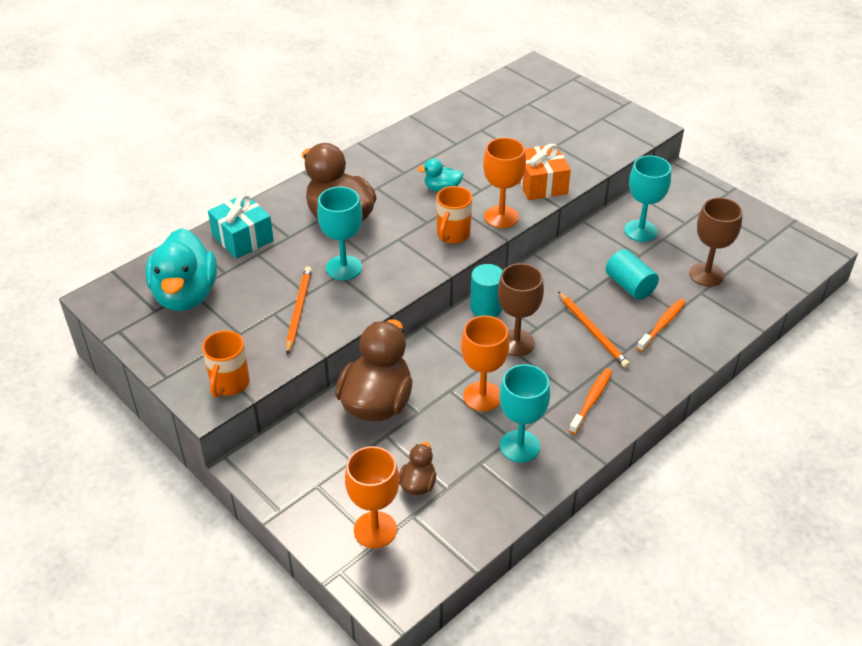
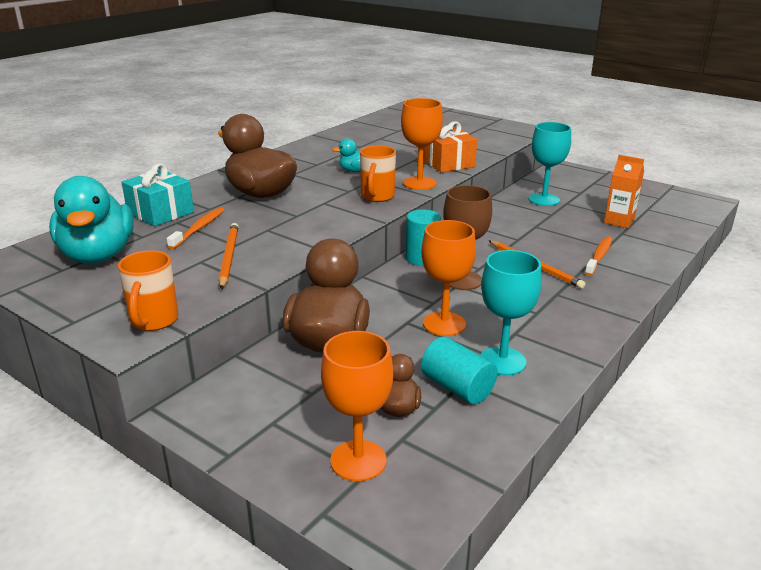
camera: 10 degrees left, 15 degrees down
(344, 268) = (272, 224): turquoise goblet -> none
(591, 400) = (560, 316): orange toothbrush -> orange toothbrush (199, 228)
(629, 286) = (553, 233): turquoise cylinder -> turquoise cylinder (457, 387)
(706, 274) = (619, 221): brown goblet -> orange carton

